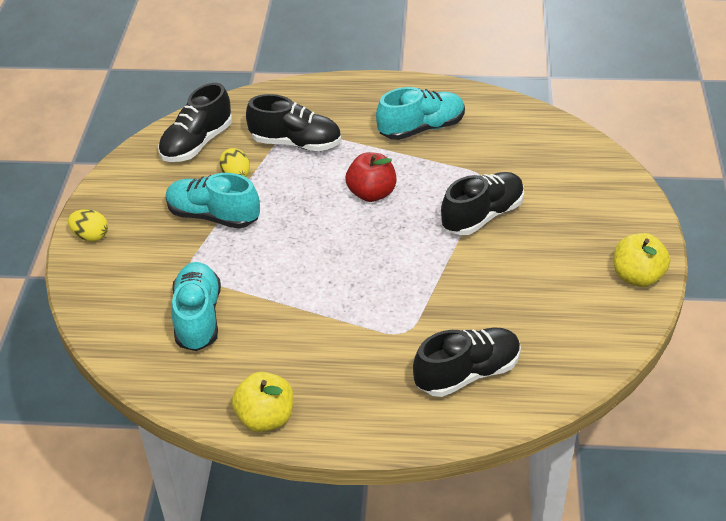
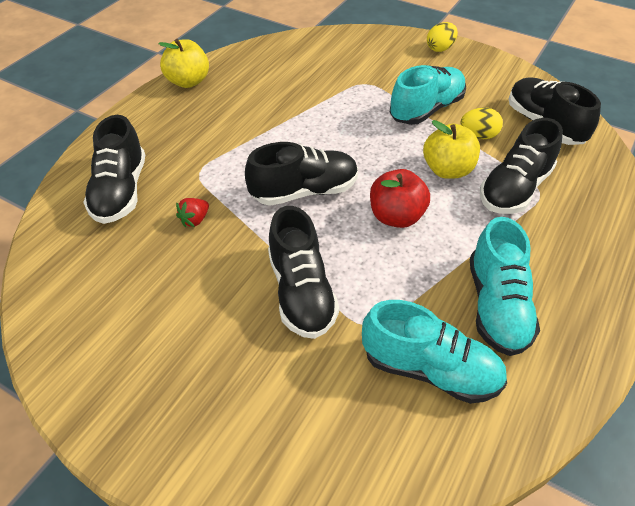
camera: 115 degrees right, 5 degrees up
(198, 317) = (310, 76): turquoise shoe -> turquoise shoe (430, 369)
(380, 253) = (304, 191): none -> black shoe
(461, 305) = (195, 220): none -> red strawberry
(637, 277) = (98, 390): yellow apple -> yellow apple (447, 170)

